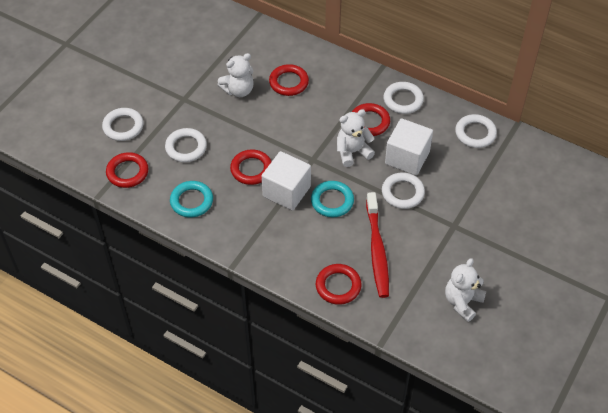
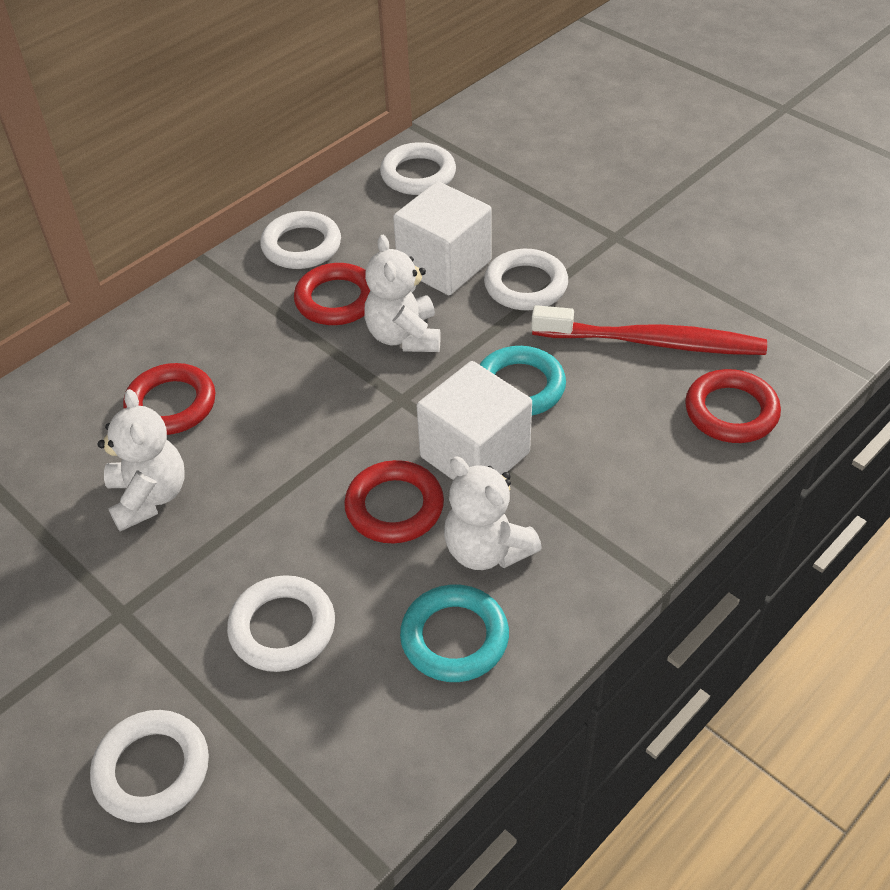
camera: 75 degrees left, 5 degrees down
(127, 172) = (317, 776): red ring -> none
(462, 302) = (780, 256): white teddy bear -> white teddy bear (486, 550)

